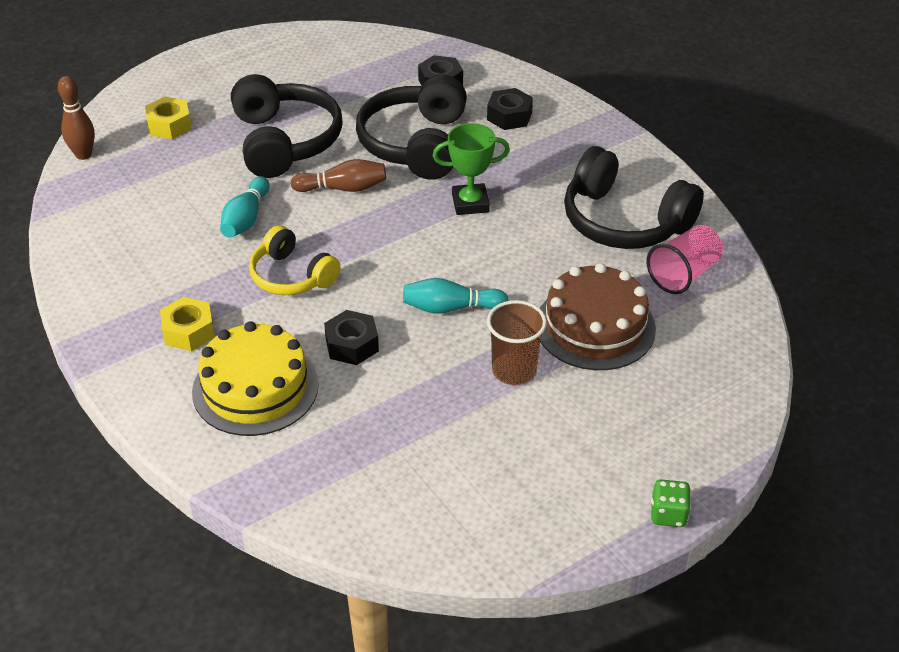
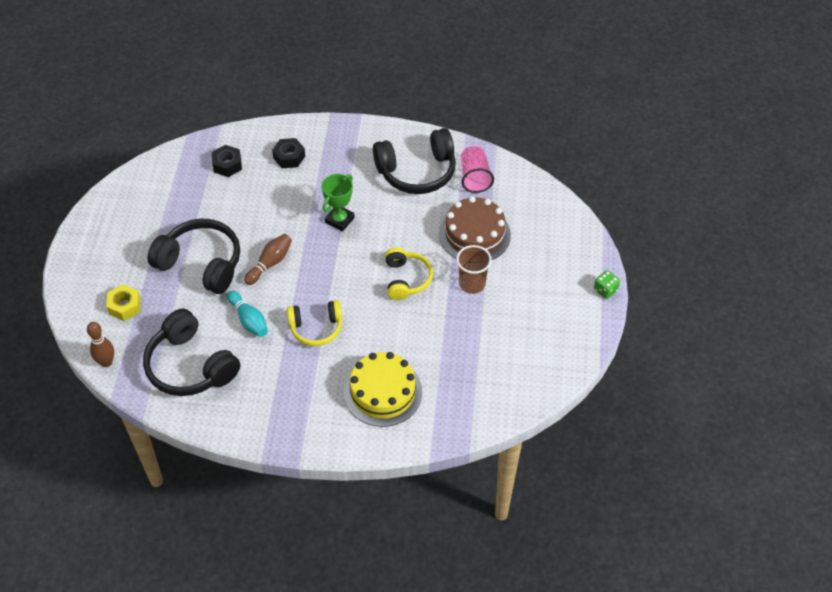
camera: 50 degrees left, 10 degrees up
(188, 331) = (313, 396): yellow nut -> none
(352, 345) = (392, 335): black nut -> none
(415, 144) = (268, 210): black headphones -> black headphones (190, 366)
(450, 308) = (406, 279): turquoise bowling pin -> yellow headphones

